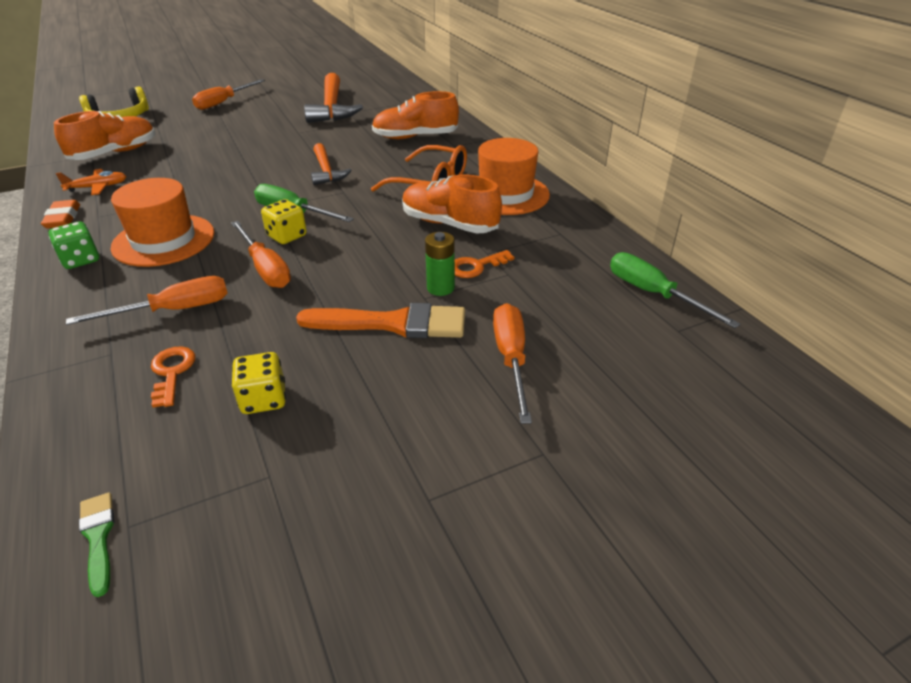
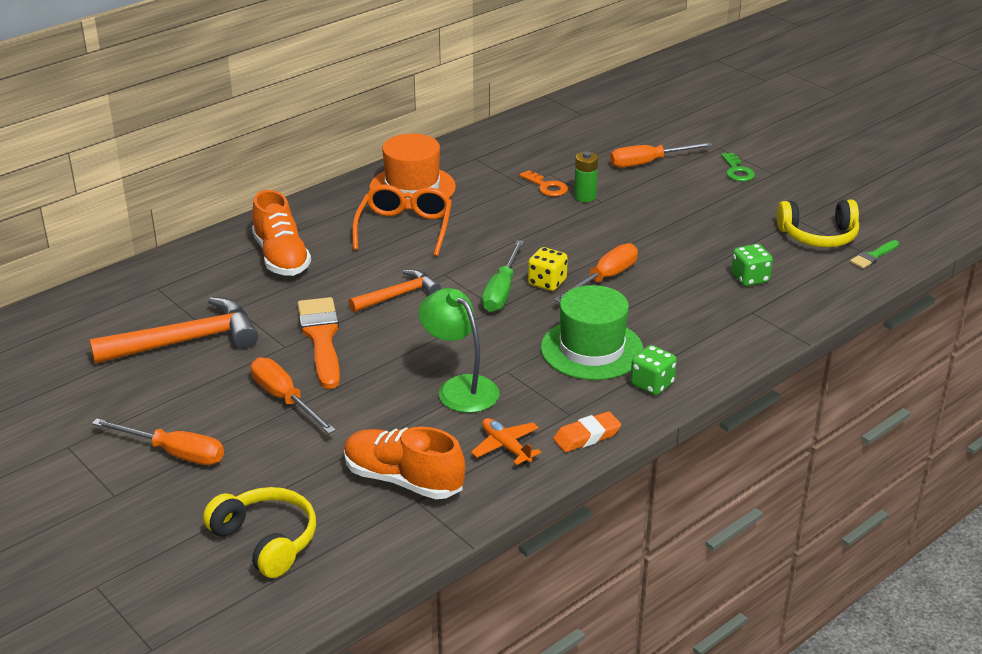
camera: 105 degrees left, 5 degrees down
(164, 240) = (592, 349): orange hat -> green hat
(171, 372) = (750, 278): orange key -> green dice
(173, 310) = (687, 303): orange screwdriver -> orange screwdriver (285, 399)
(183, 180) = (460, 388): none -> green lamp
(206, 484) = (818, 236): none -> yellow headphones
(263, 399) = (746, 237): yellow dice -> none
(392, 323) = (640, 208): orange brush -> orange brush (321, 339)
(449, 224) = (484, 207): orange shoe -> none
(453, 451) = (737, 171): none -> green key
(653, 294) = (545, 121): green screwdriver -> none

